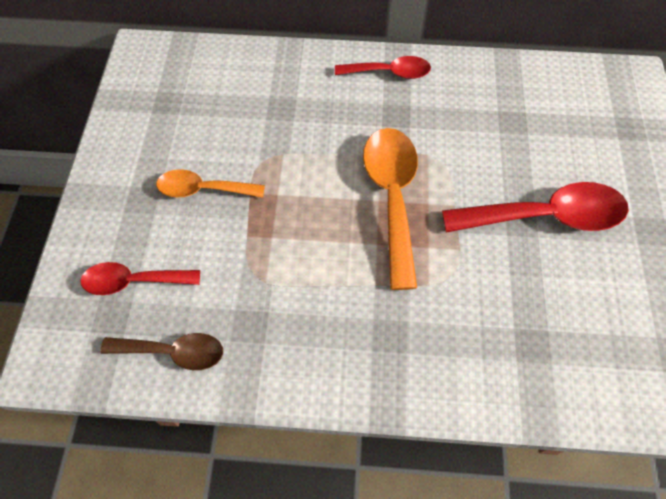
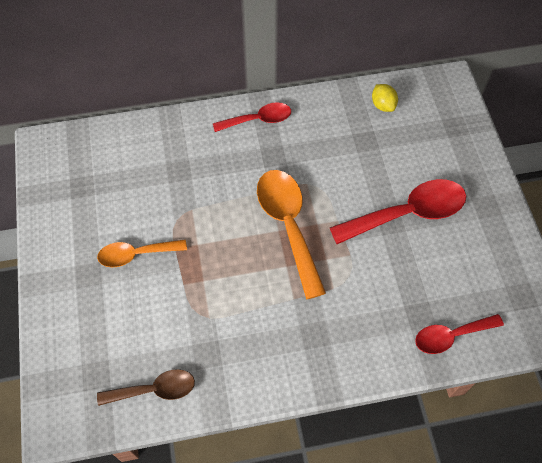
camera: 15 degrees left, 0 degrees up
(133, 281) = (104, 343): red spoon -> red spoon (451, 336)
(544, 86) = (383, 105): none -> yellow lemon

